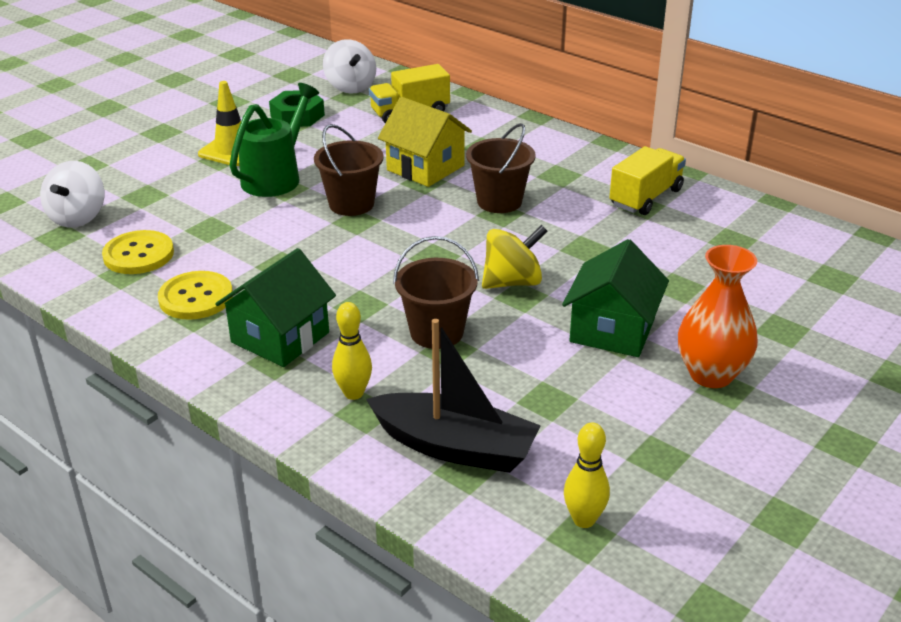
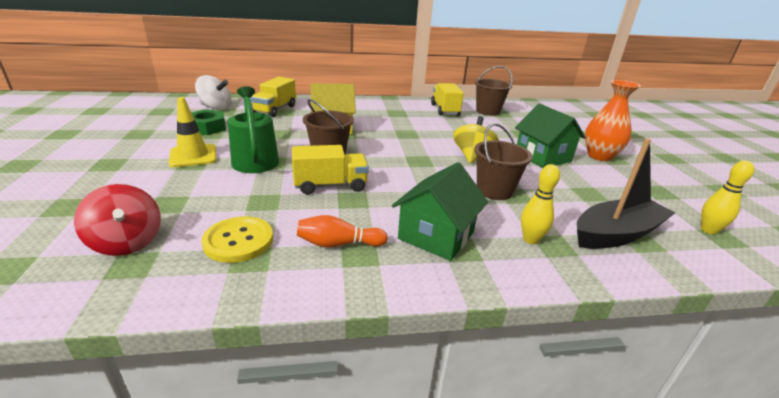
camera: 50 degrees left, 5 degrees down
(78, 217) = (127, 242): white spinning top -> red spinning top
(196, 297) = (338, 244): yellow button -> orange bowling pin
(280, 337) = (436, 235): green house -> green house turned 45 degrees clockwise
(288, 240) = (330, 185): none -> yellow truck
(499, 201) = (396, 129): brown bucket -> brown bucket (488, 111)

